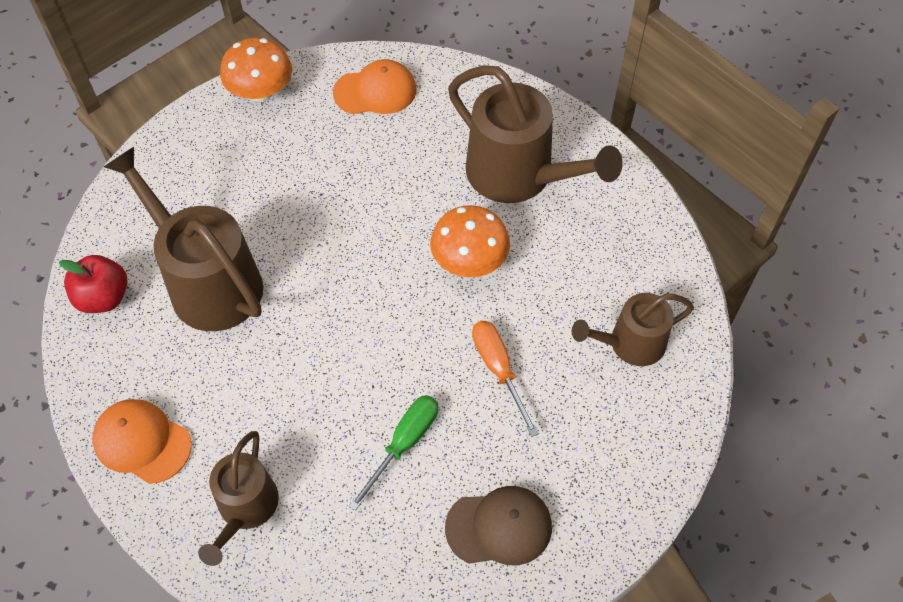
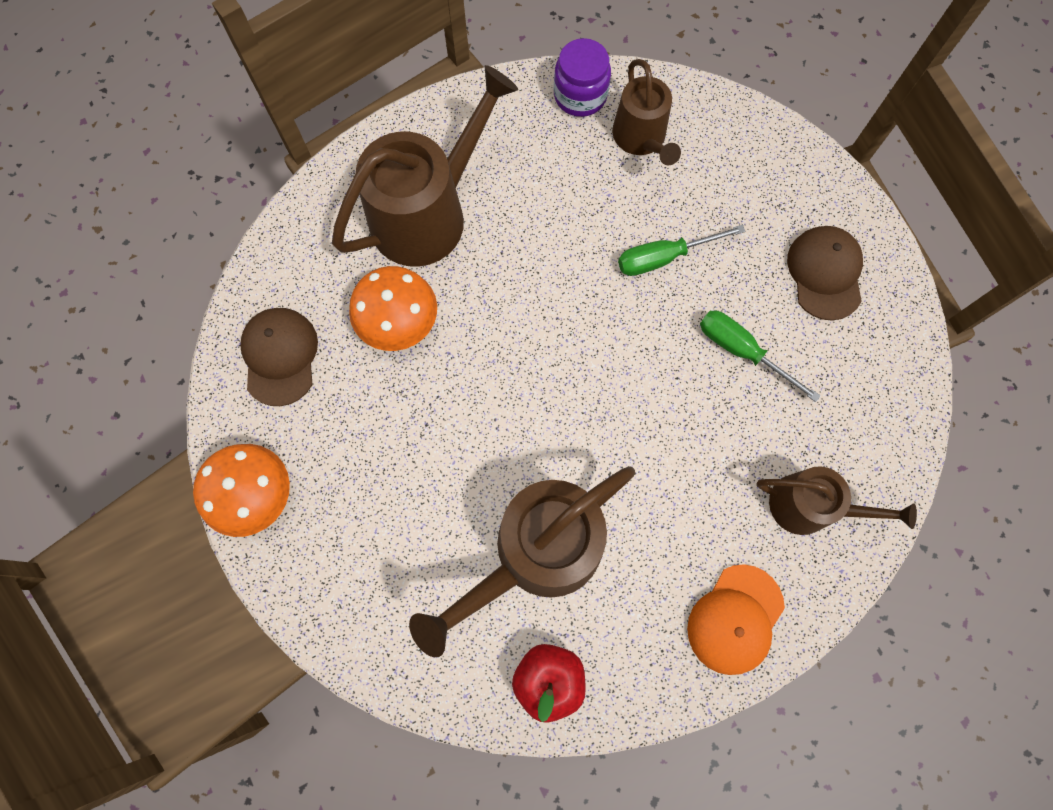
camera: 85 degrees left, 15 degrees up
(375, 91) = (280, 356): orange cap -> brown cap
(469, 261) = (533, 273): orange mushroom -> orange mushroom (399, 322)
(498, 370) = (664, 257): orange screwdriver -> green screwdriver
(669, 286) = (580, 95): none -> purple jar

